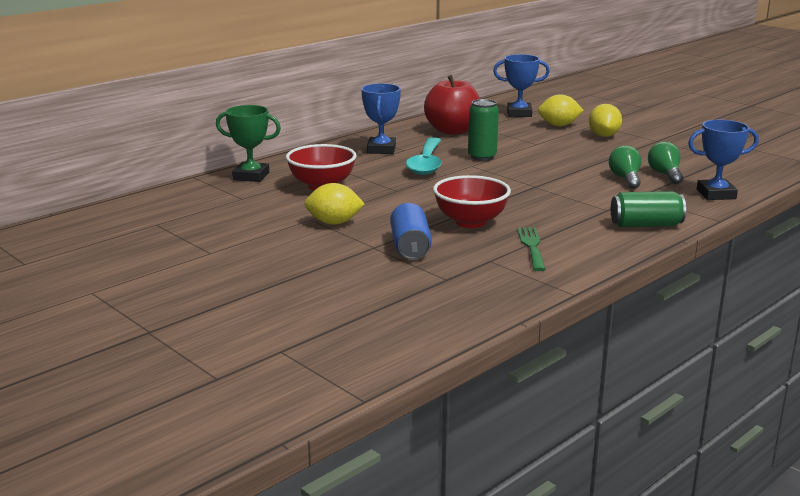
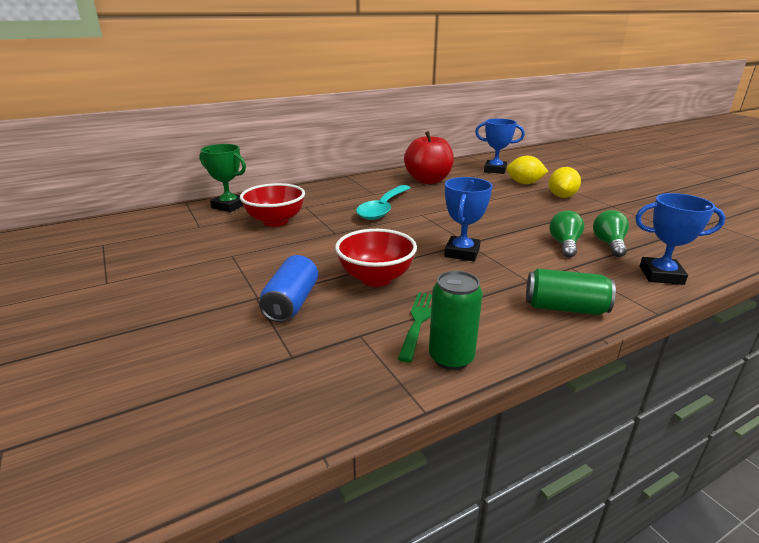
camera: 15 degrees right, 5 degrees up
(334, 223) = (248, 262): yellow lemon -> none
(381, 149) = (356, 192): blue trophy -> blue trophy (462, 253)
(482, 157) = (437, 207): green can -> green can (451, 358)

